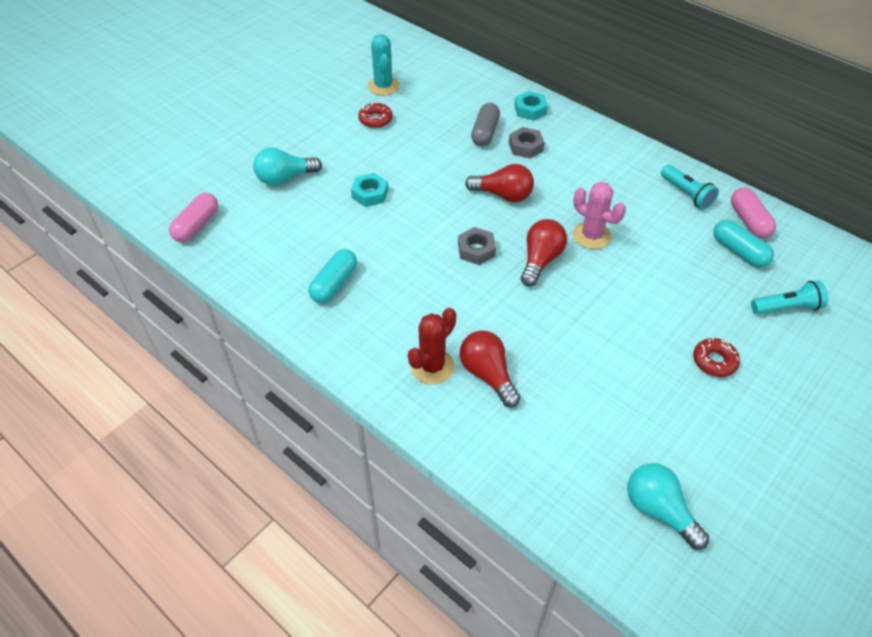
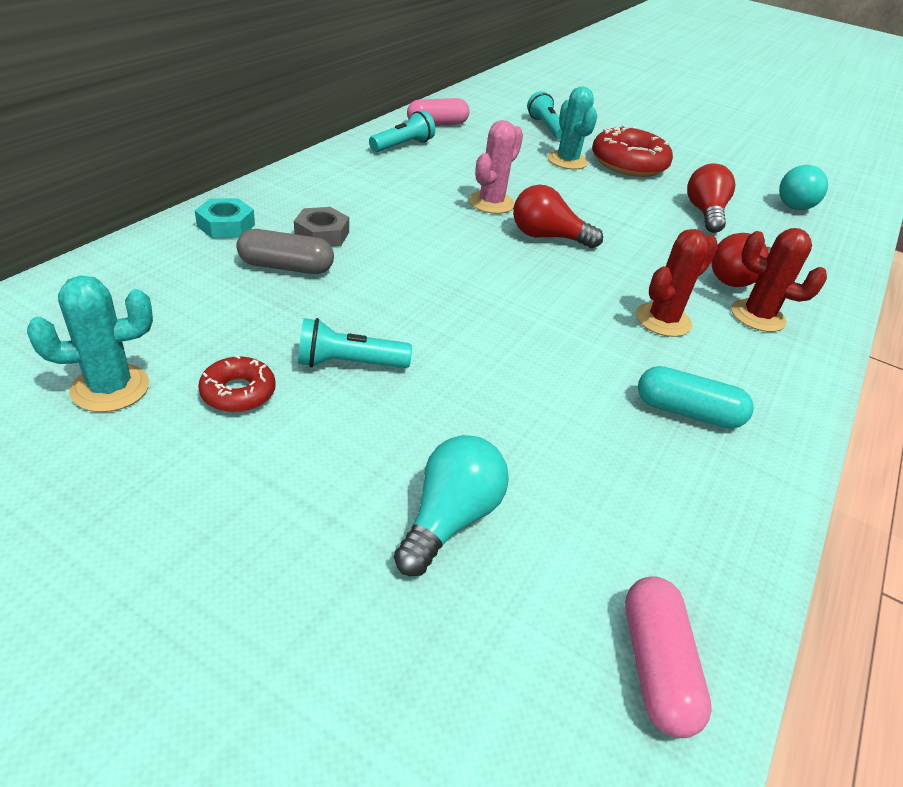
camera: 105 degrees left, 10 degrees down
(197, 225) = (656, 666): pink capsule -> pink capsule turned 75 degrees clockwise
(285, 178) = (450, 518): turquoise light bulb -> turquoise light bulb turned 120 degrees counterclockwise
(370, 194) = (467, 386): turquoise nut -> none
(393, 153) = (349, 363): none -> turquoise flashlight
(428, 301) = (663, 320): none -> red cactus
(476, 250) = (551, 281): grey nut -> none
(503, 195) = (434, 257): red light bulb -> red light bulb (705, 213)
(700, 307) = (567, 161): none -> turquoise cactus
(714, 361) = (628, 163): red donut -> red donut, size x1.93
(739, 251) = (483, 134): turquoise capsule -> none

